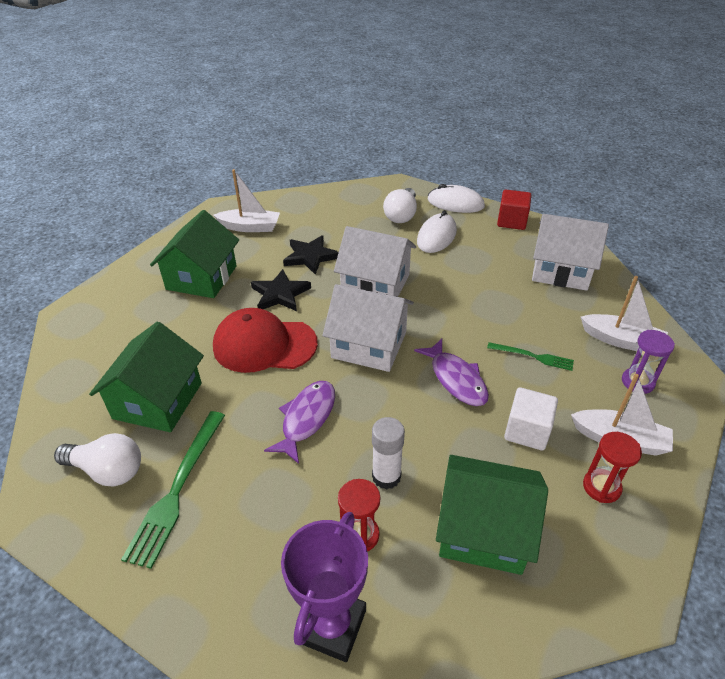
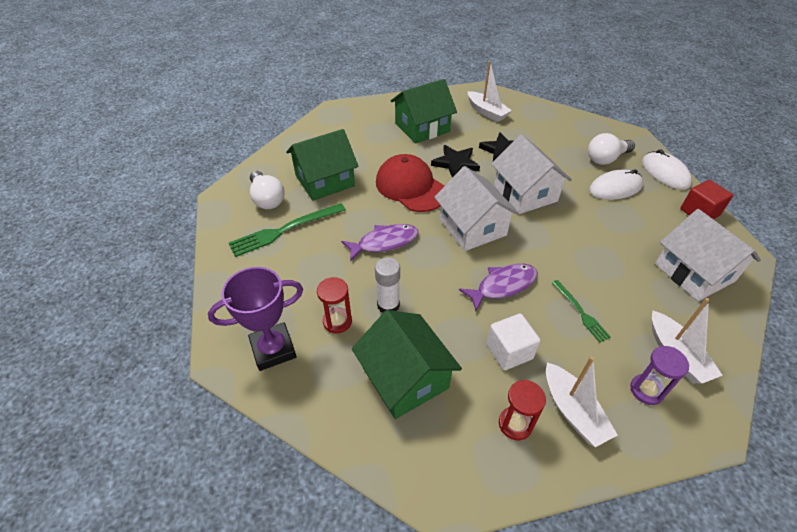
camera: 45 degrees right, 5 degrees up
(456, 379) = (503, 286): purple fish -> purple fish turned 135 degrees counterclockwise

